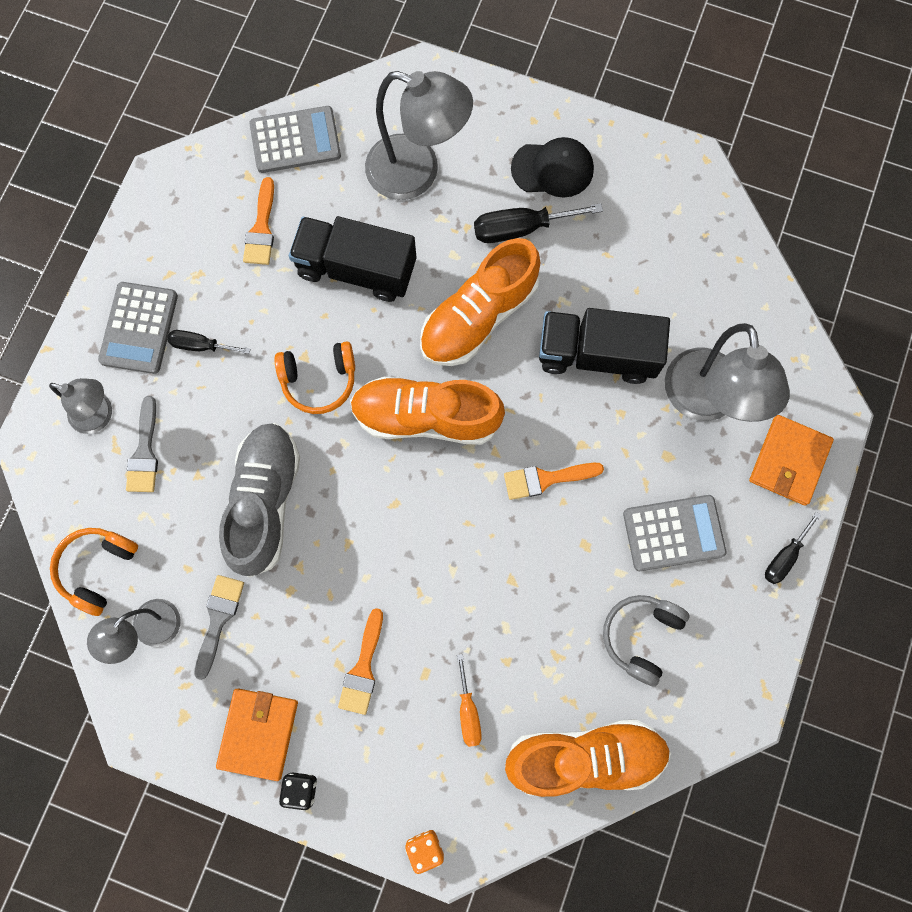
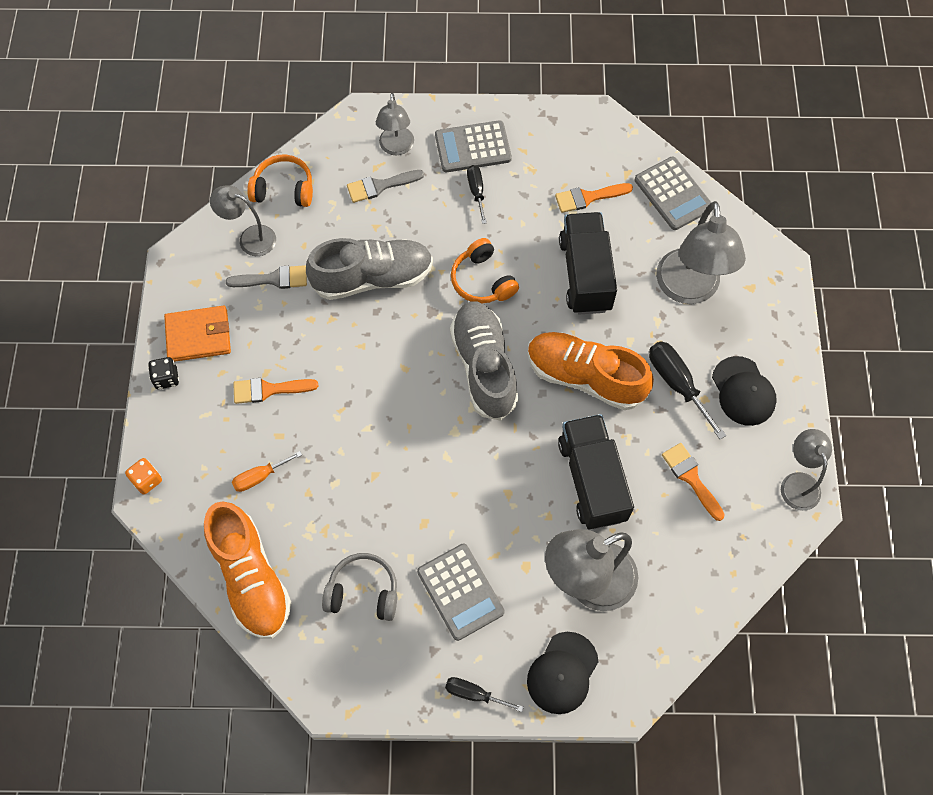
camera: 70 degrees right, 10 degrees down
(426, 417) = (484, 367): orange shoe -> grey shoe
(546, 479) = (468, 474): orange brush -> orange brush (691, 477)
(667, 161) = (797, 482): none -> grey lamp
(789, 461) = (562, 673): orange wallet -> black cap

